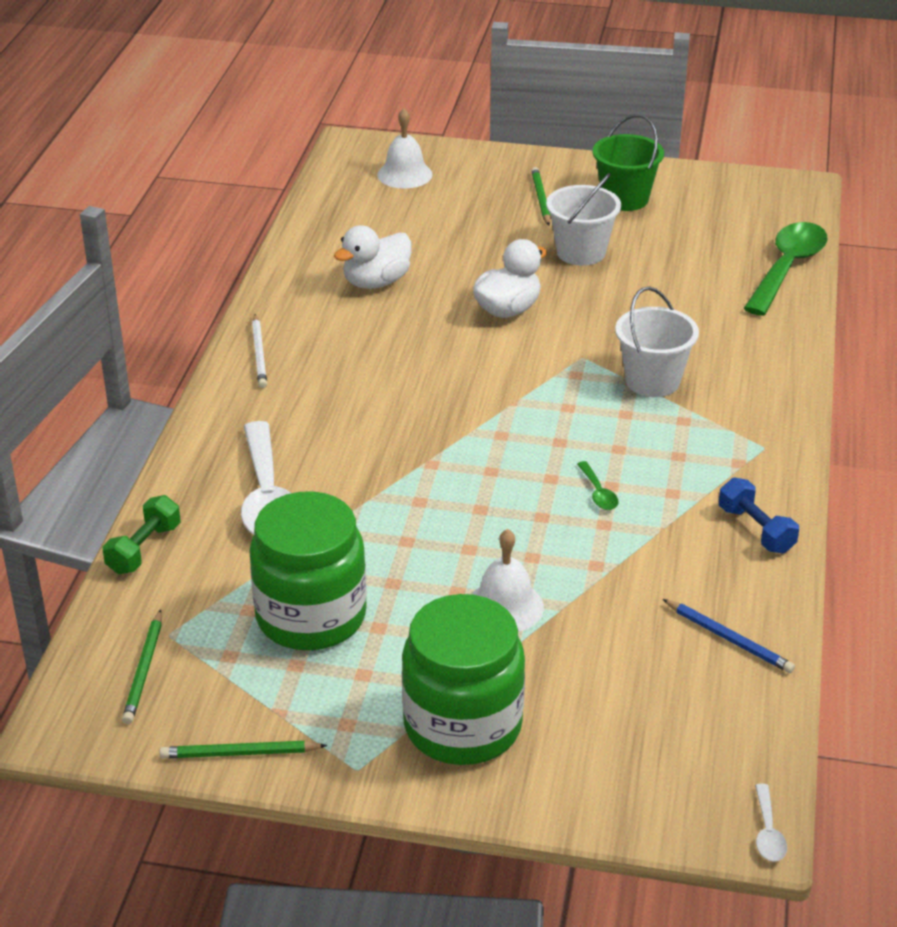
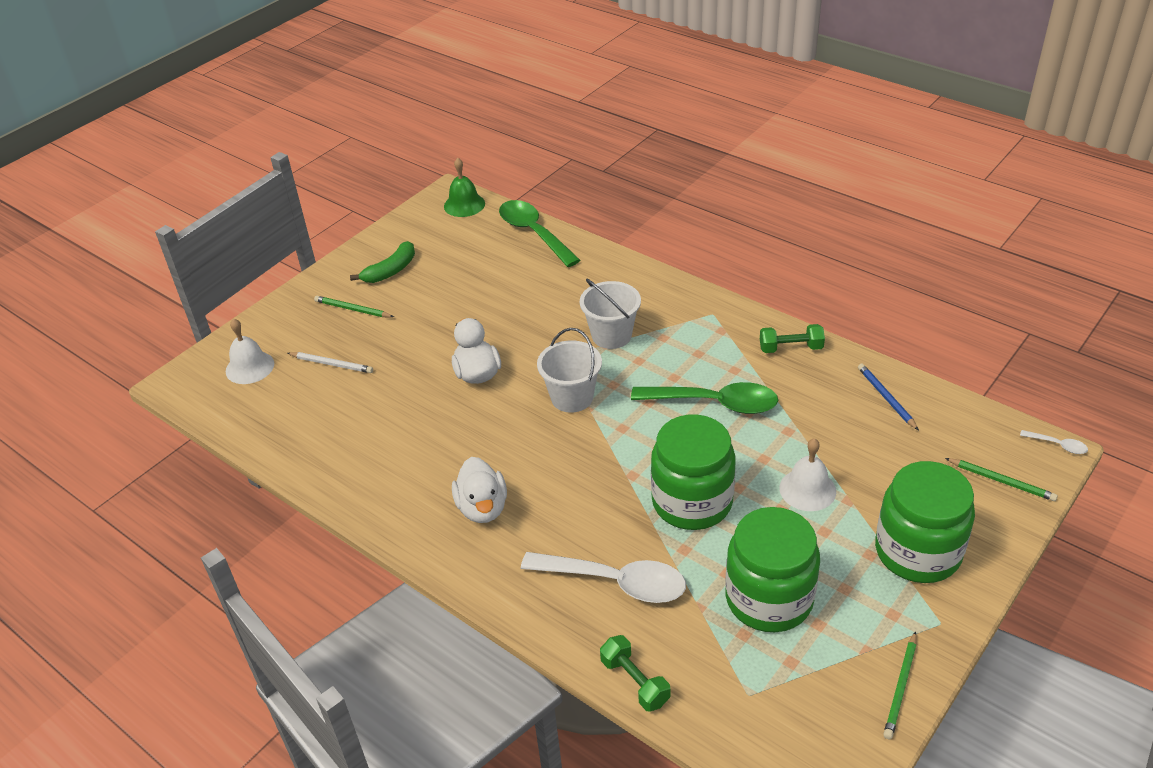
camera: 60 degrees left, 5 degrees up
(144, 670) = (783, 722): green pencil -> green pencil (1001, 481)
(259, 354) = (425, 531): white pencil -> white pencil (332, 364)
(376, 282) = (384, 431): white duck -> white duck (482, 508)
(421, 519) = (692, 502): none -> green jar
(581, 252) = (437, 314): white bucket -> white bucket (572, 397)
(598, 493) = (714, 403): green spoon -> green spoon, size x2.40
(625, 199) = (391, 270): green bucket -> green banana
(729, 638) = (886, 398): blue pencil -> blue pencil turned 90 degrees counterclockwise
(756, 530) = (790, 348): blue dumbbell -> green dumbbell
(790, 204) = (464, 205): none -> green bell

